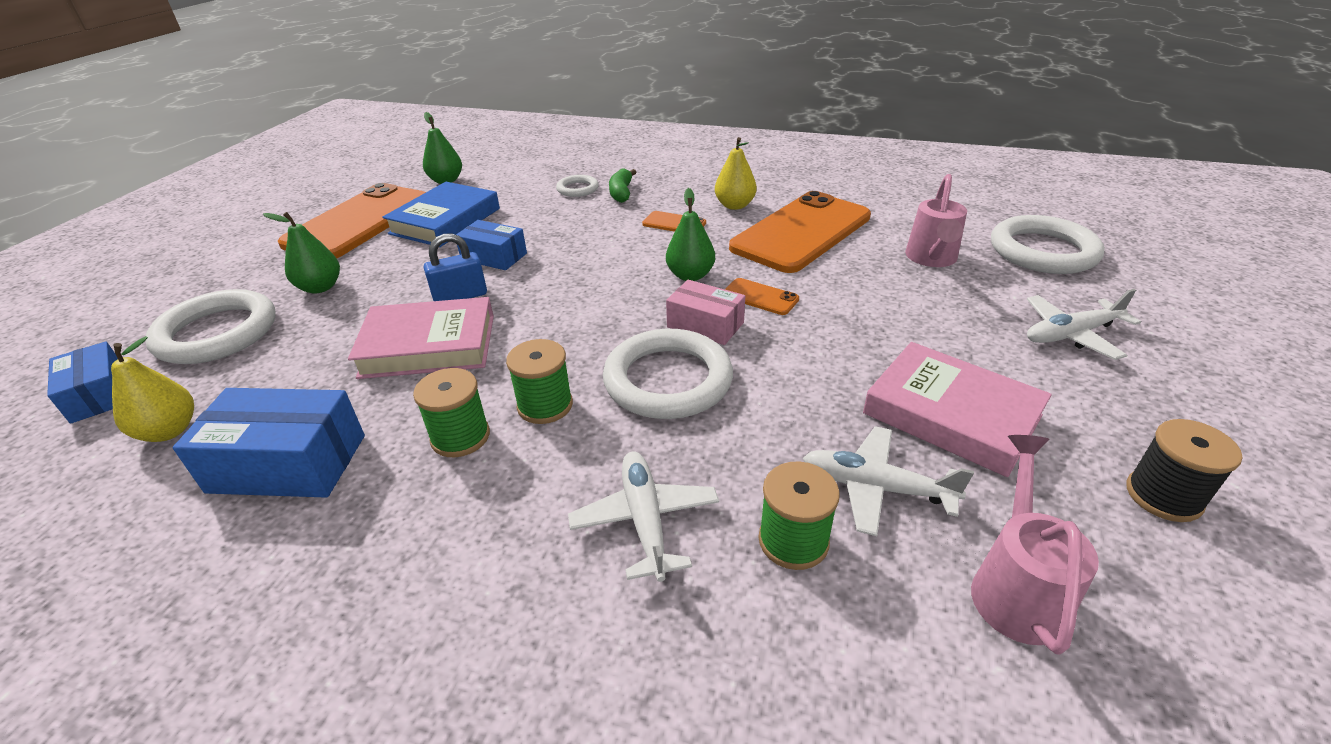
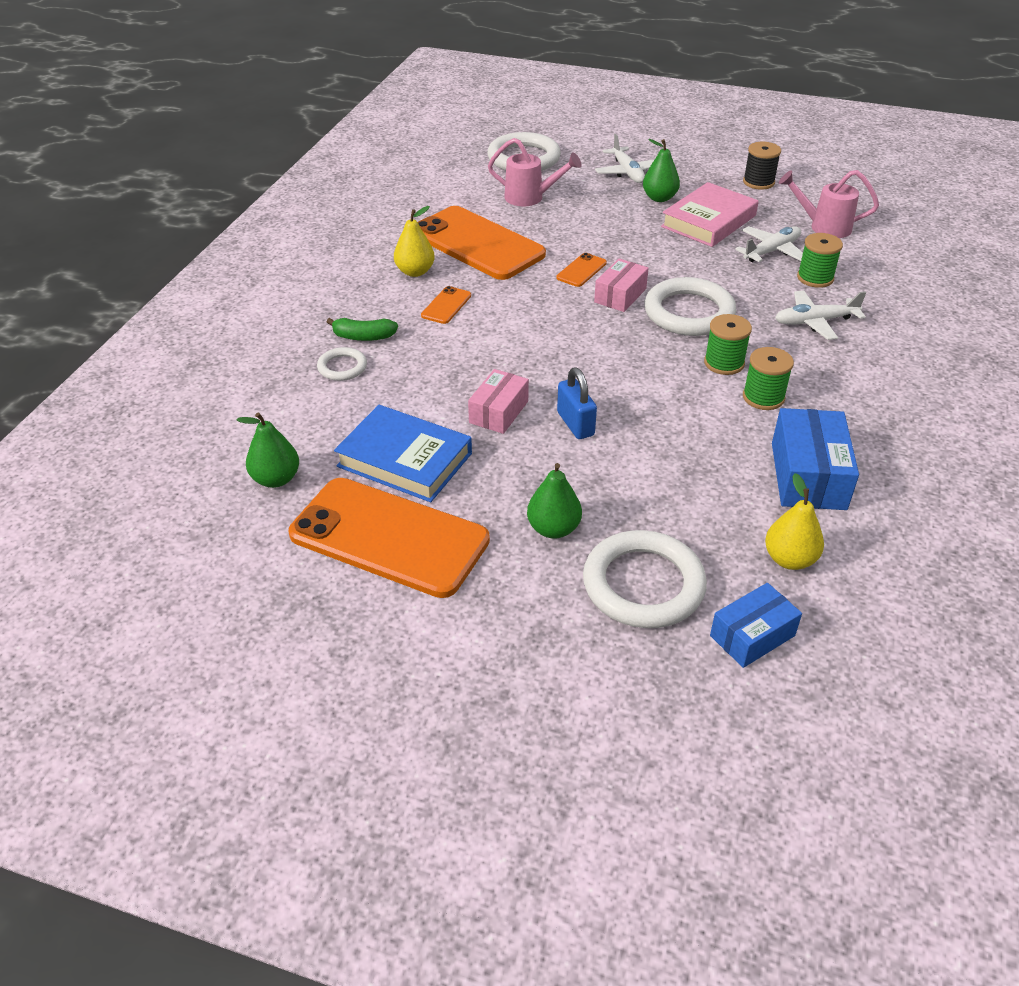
camera: 90 degrees left, 5 degrees up
(429, 345) = (656, 430): pink book -> none
(494, 257) = (499, 412): blue box -> pink box
(690, 275) = (546, 299): green pear -> green pear (659, 198)
(875, 487) = (772, 251): white plane -> white plane turned 150 degrees counterclockwise

